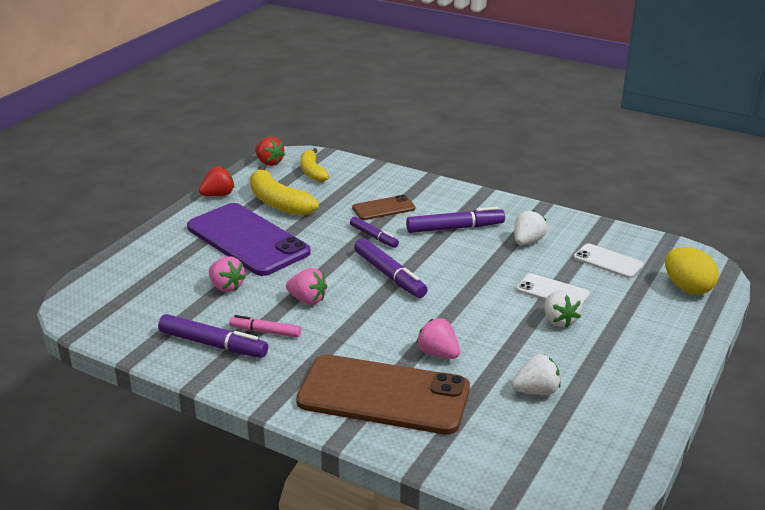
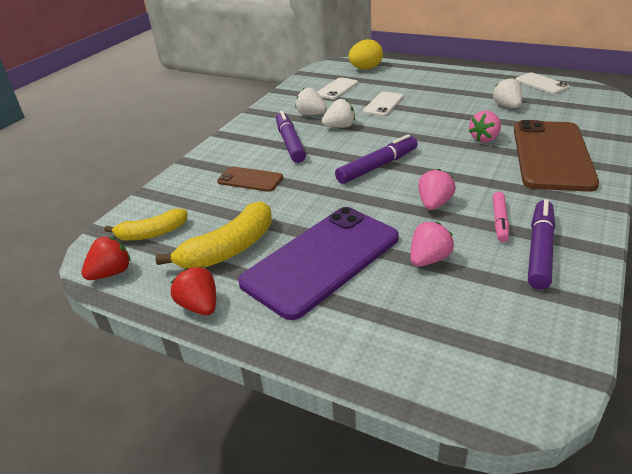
camera: 90 degrees left, 5 degrees up
(374, 237) = (308, 180): purple marker -> none
(383, 208) = (250, 179): brown phone -> brown phone turned 45 degrees counterclockwise
(559, 320) = (420, 101): white strawberry -> white strawberry (340, 127)
(624, 445) = (541, 84): none -> white phone

